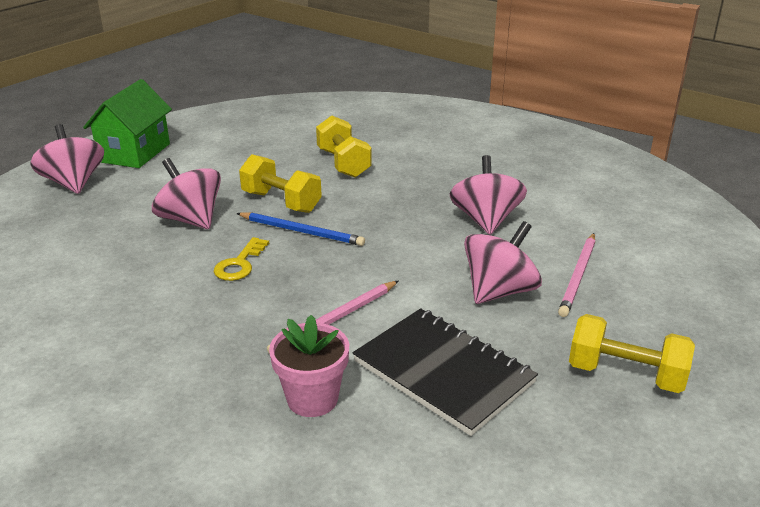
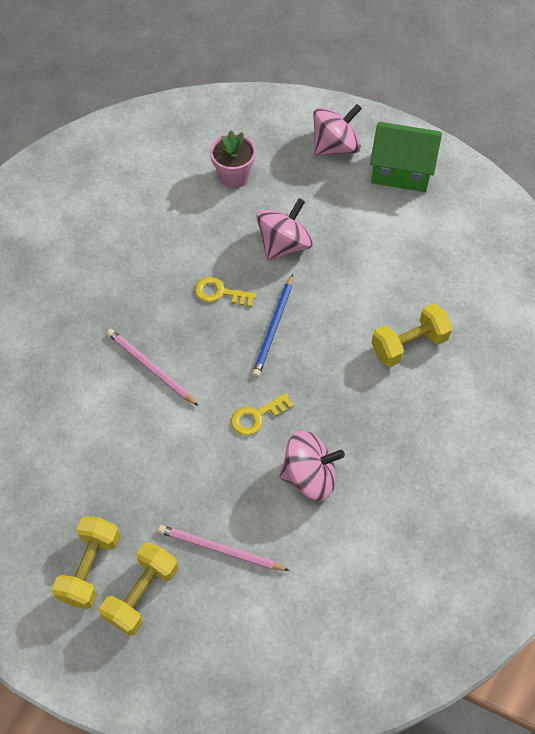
camera: 85 degrees right, 30 degrees up
(281, 202) = (323, 304): yellow dumbbell -> yellow dumbbell (142, 594)
(312, 399) = (66, 365): pink flower pot -> pink flower pot (234, 176)
(414, 247) = (257, 416): none -> yellow key
(443, 372) = (92, 442): black notebook -> none
(499, 291) = (194, 483): pink spinning top -> none

